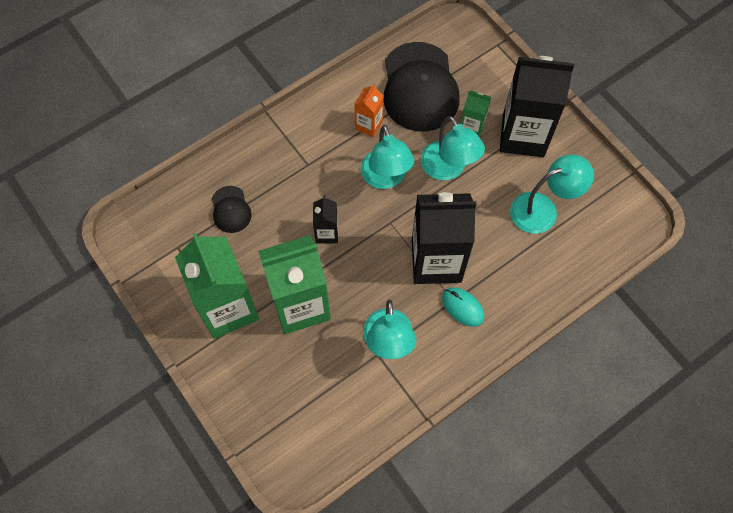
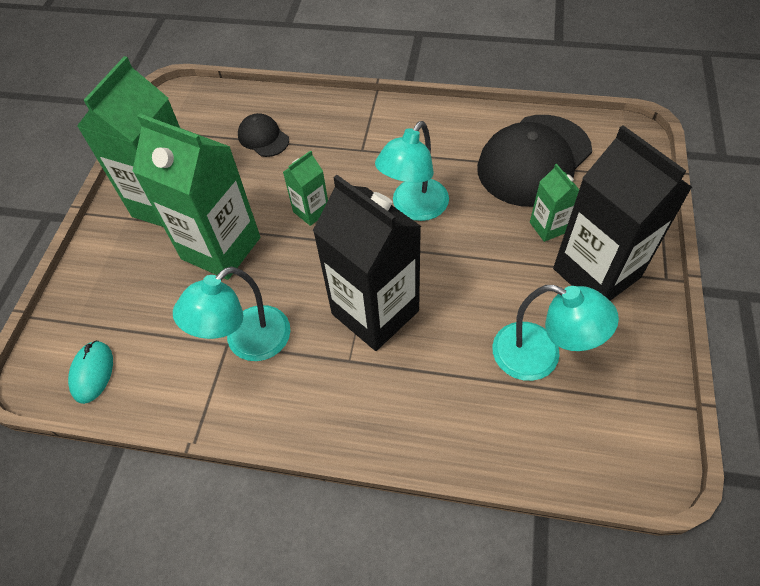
camera: 50 degrees right, 10 degrees down
(231, 209) = (263, 138): black cap -> black cap turned 105 degrees clockwise
(326, 233) = (311, 211): black carton -> green carton
(368, 125) = (450, 157): orange carton -> none
(448, 169) = (482, 244): turquoise lamp -> none
(462, 307) = (350, 375): turquoise mouse -> turquoise mouse (92, 373)

